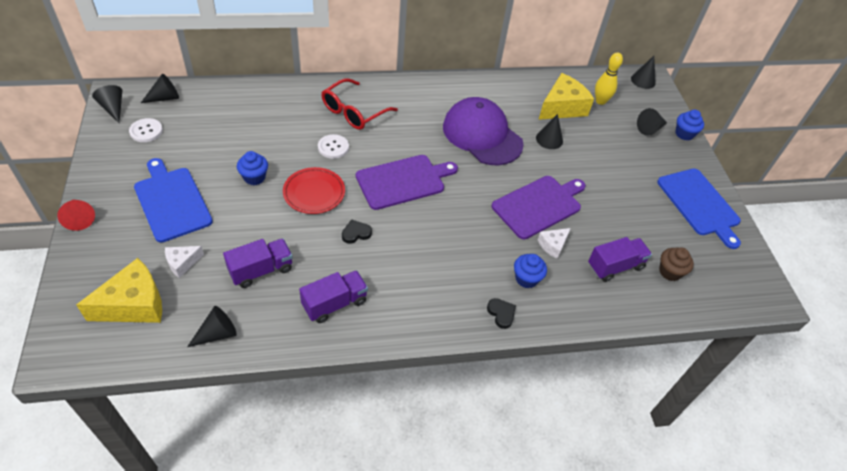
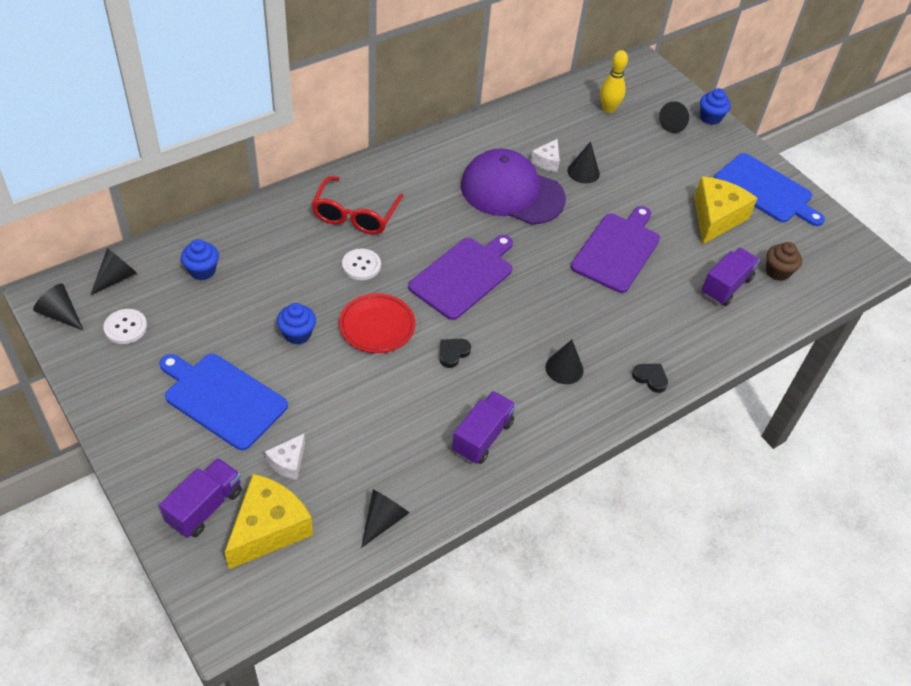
camera: 25 degrees left, 0 degrees up
(79, 218) = (127, 461): red cone -> none
(261, 270) = (380, 434): purple truck -> purple truck (205, 507)
(526, 279) = (652, 332): blue cupcake -> blue cupcake (202, 271)
(553, 245) = (656, 287): white cheese -> white cheese (547, 161)
(562, 107) = (574, 130): yellow cheese -> yellow cheese (716, 218)
(643, 80) = (637, 69): black cone -> black cone (564, 368)

